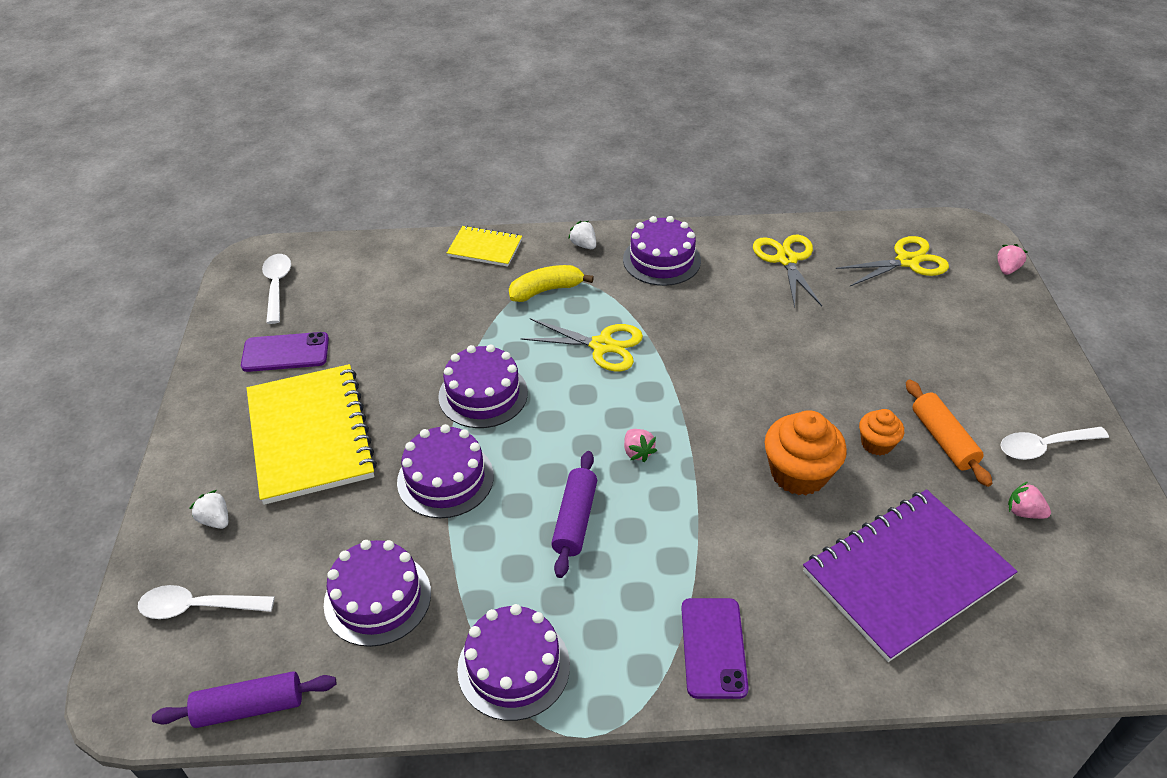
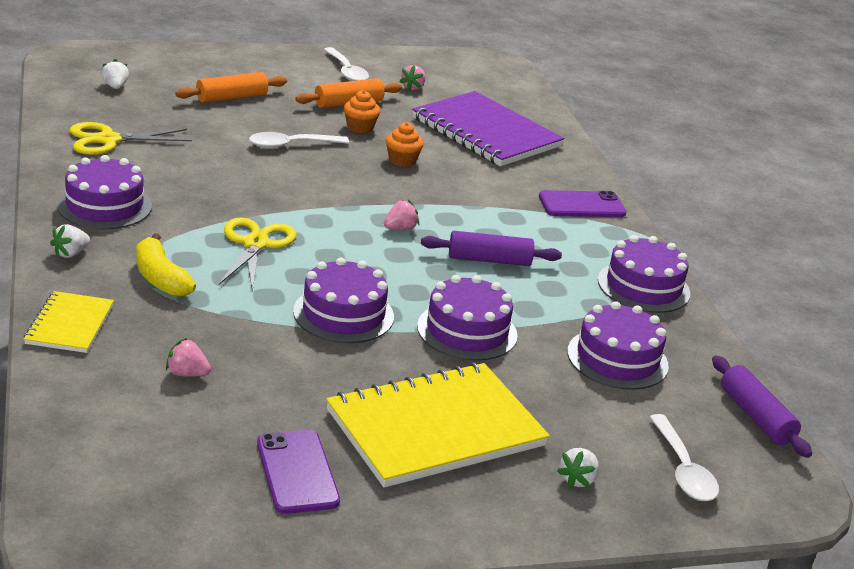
camera: 105 degrees left, 15 degrees down
(277, 286) = (152, 506): white spoon -> white spoon (291, 145)
(798, 473) = (402, 160): orange cupcake -> orange cupcake, size x0.57
(907, 261) = (115, 87): yellow scissors -> white strawberry
(916, 341) = (232, 97): none -> orange rolling pin
(1007, 269) = (129, 50): pink strawberry -> pink strawberry (187, 374)

